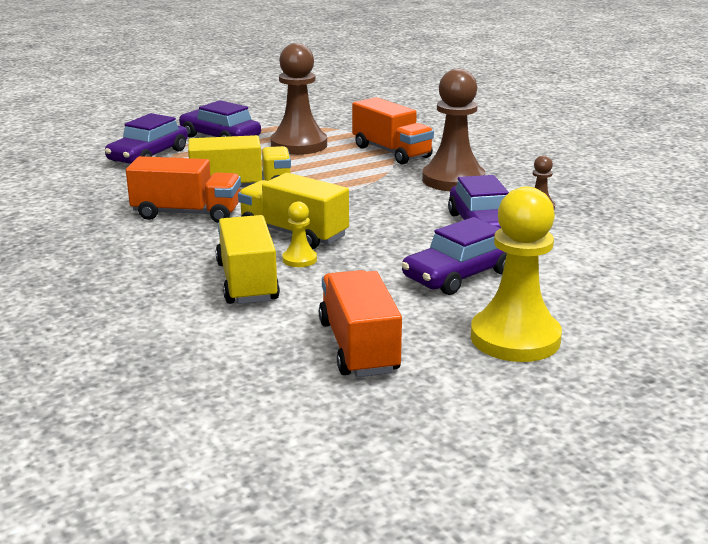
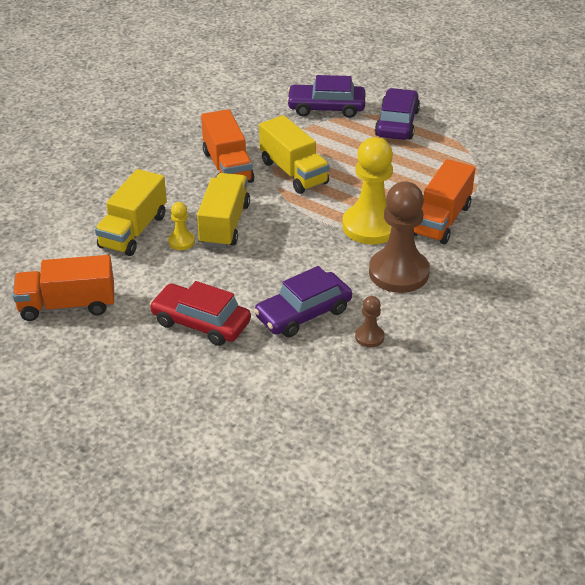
camera: 65 degrees right, 15 degrees up
(247, 282) = (133, 231): yellow truck -> yellow truck turned 150 degrees clockwise
(299, 145) = (414, 167): brown pawn -> none
(358, 347) = (67, 305): orange truck -> orange truck turned 150 degrees counterclockwise
(459, 275) = (201, 323): purple car -> red car
(515, 338) = (113, 372): yellow pawn -> yellow pawn (370, 226)

